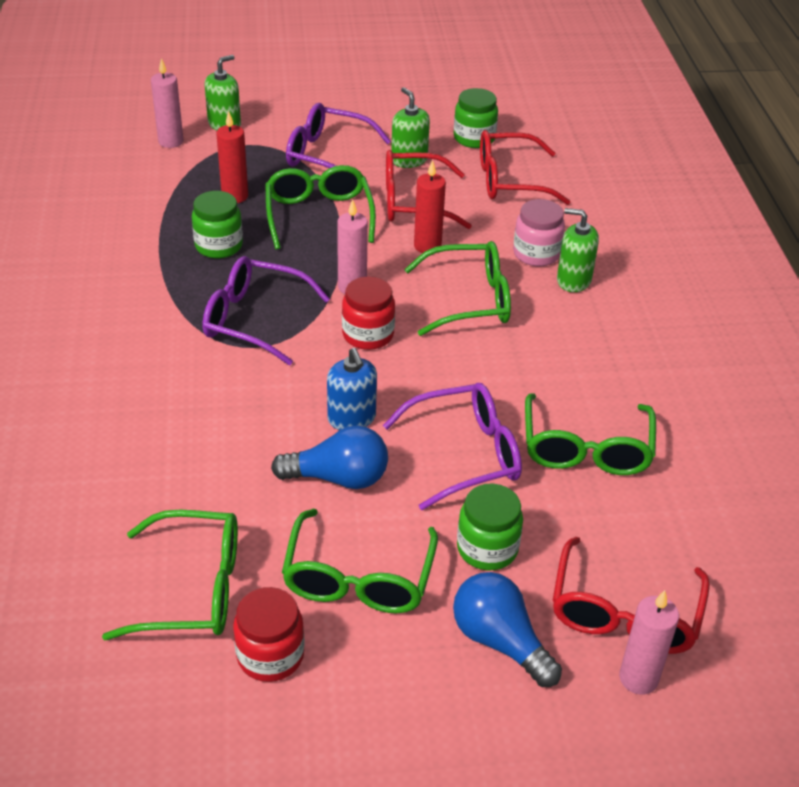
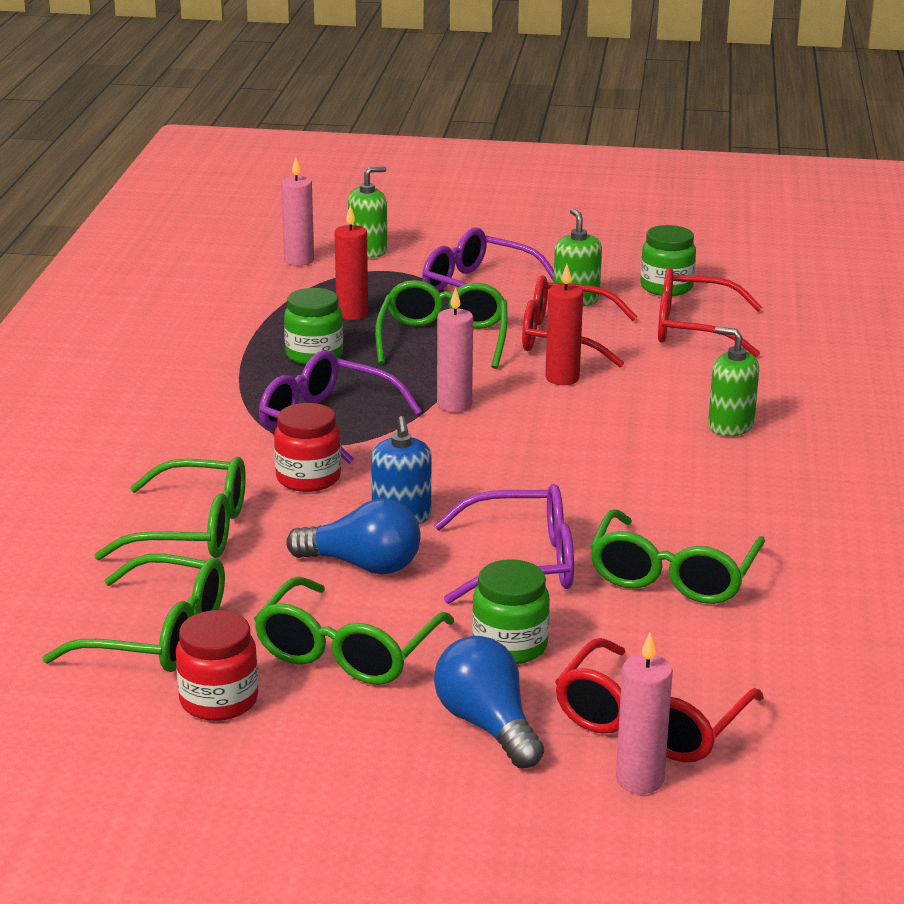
camera: 15 degrees right, 15 degrees down
(368, 335) = (454, 448): red jar -> red jar (308, 478)
(469, 300) = (590, 430): green glasses -> green glasses (192, 530)
(536, 254) = (694, 398): pink jar -> none

